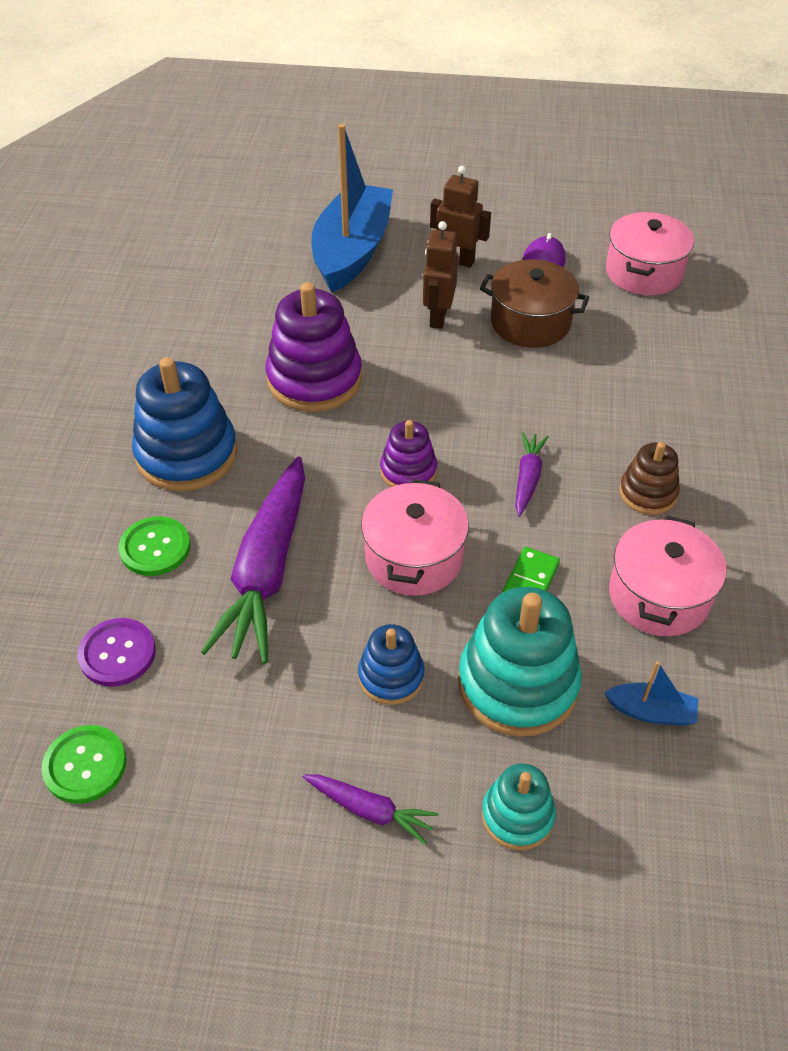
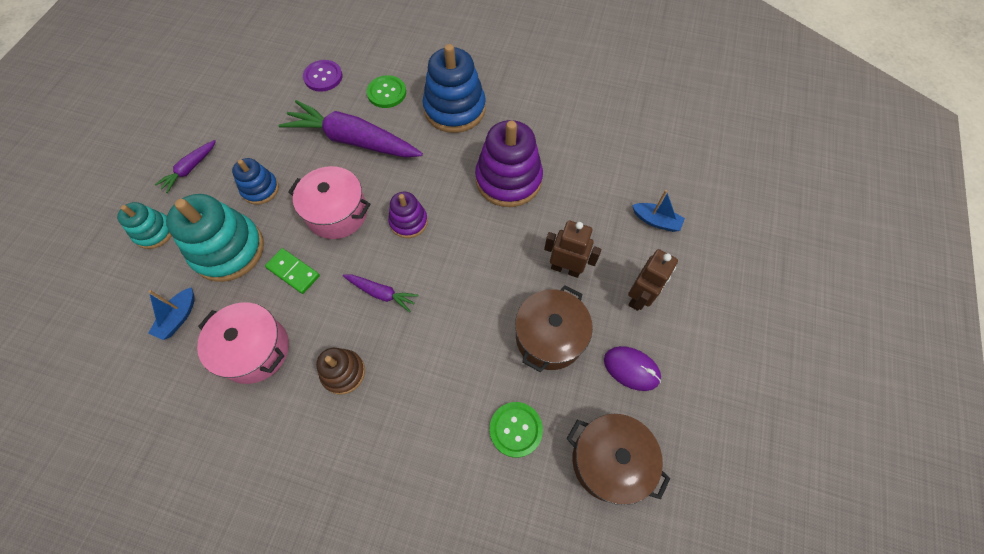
camera: 100 degrees right, 15 degrees up
(85, 765) = (266, 65): green button -> green button (515, 429)
(352, 251) = (656, 221): blue boat -> blue boat, size x0.41
(643, 272) = (609, 461): pink pot -> brown pot

